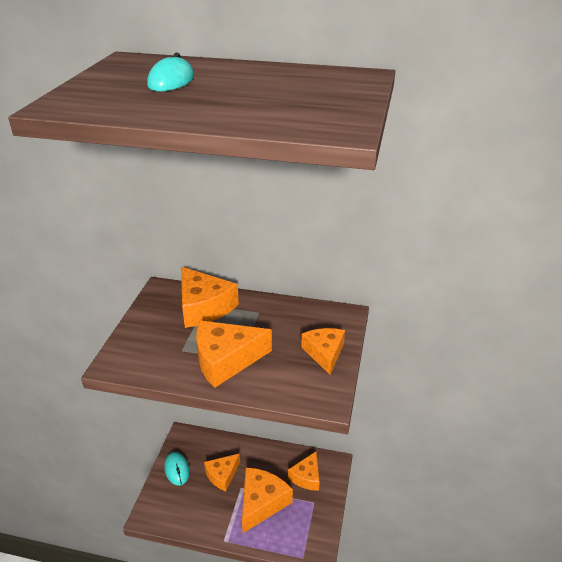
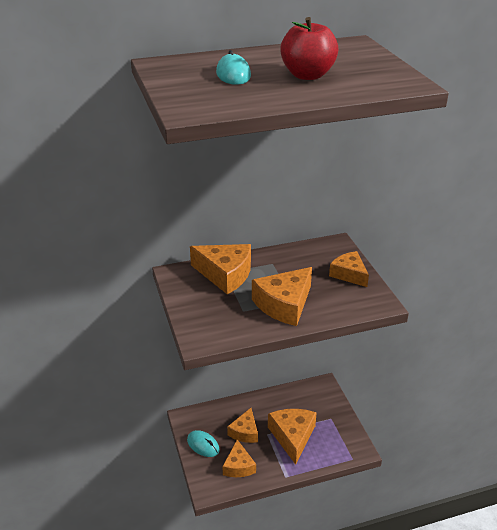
camera: 30 degrees left, 0 degrees up
(242, 97) = (307, 75): none -> red apple
(307, 477) = (311, 403): orange cheese -> orange cheese (238, 466)

